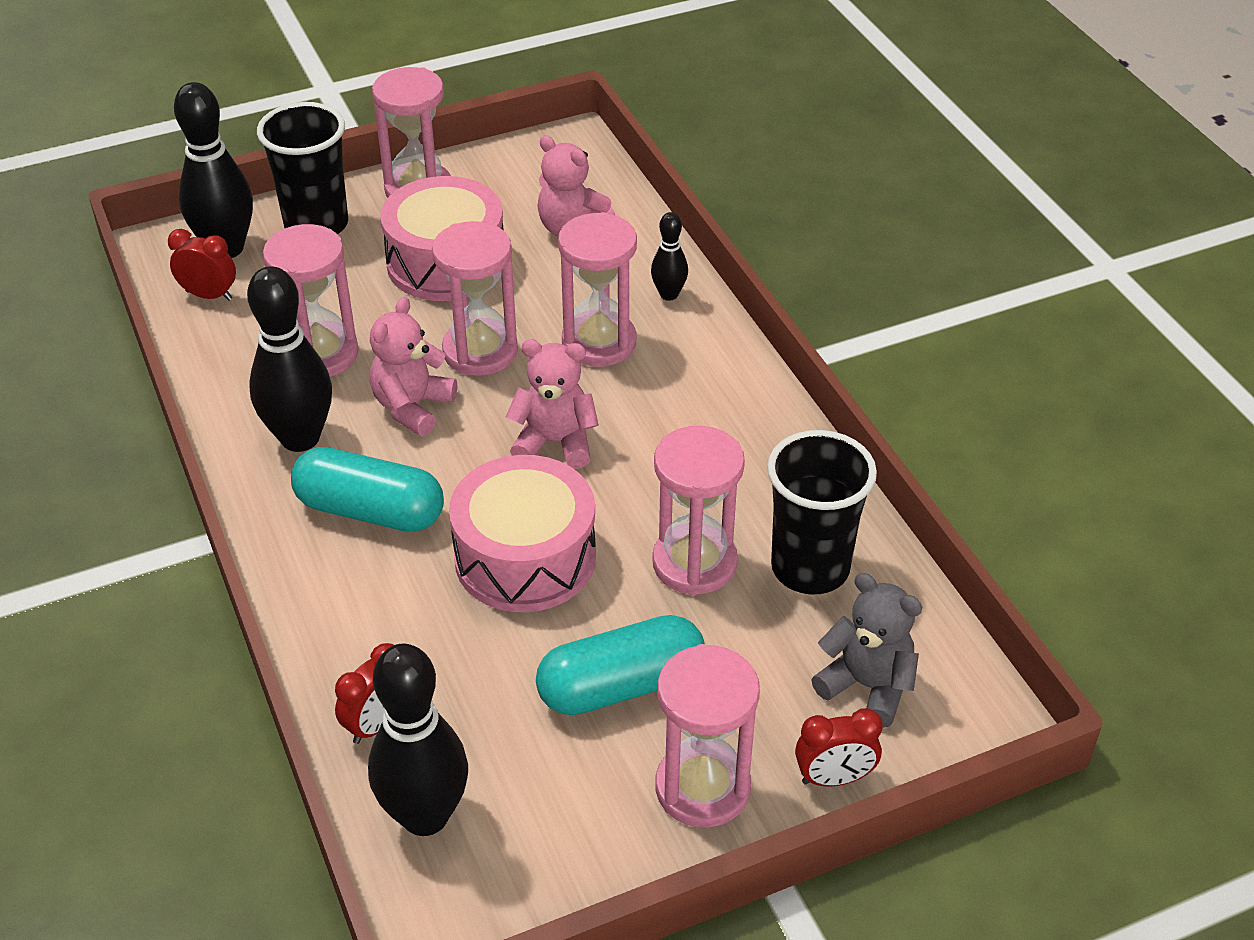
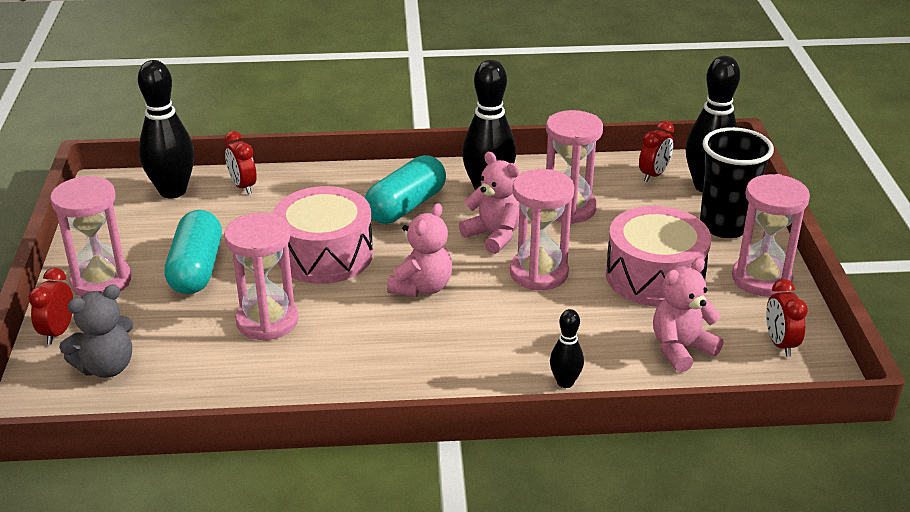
camera: 110 degrees right, 10 degrees down
(530, 169) = (780, 344): none -> red clock
(599, 342) = (521, 330): pink hourglass -> none
(810, 568) = (222, 372): black cup -> none

